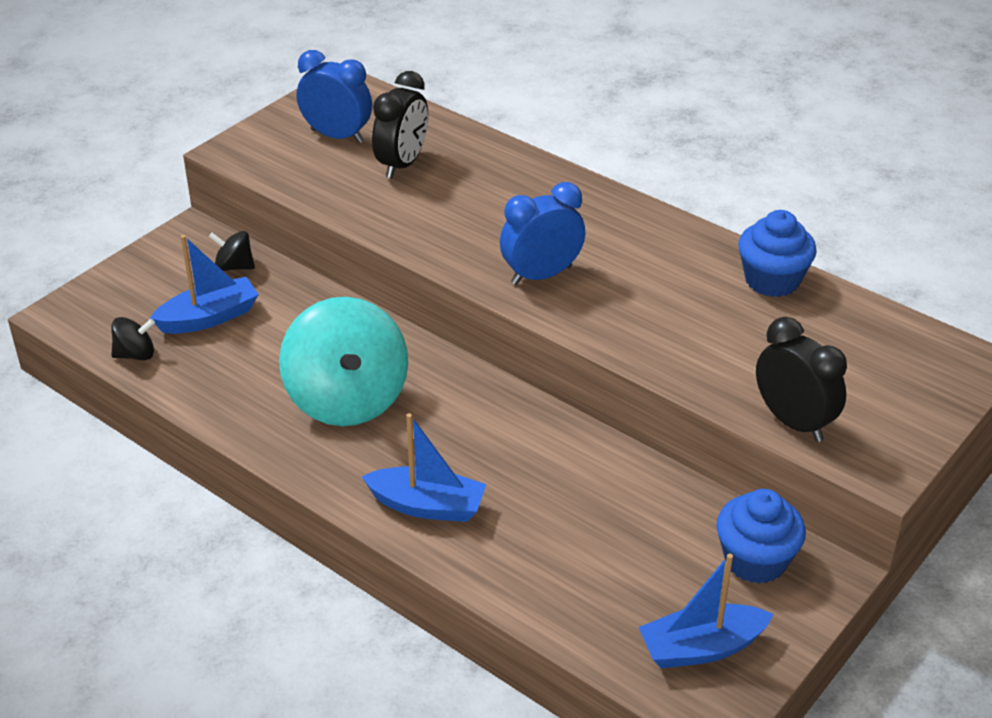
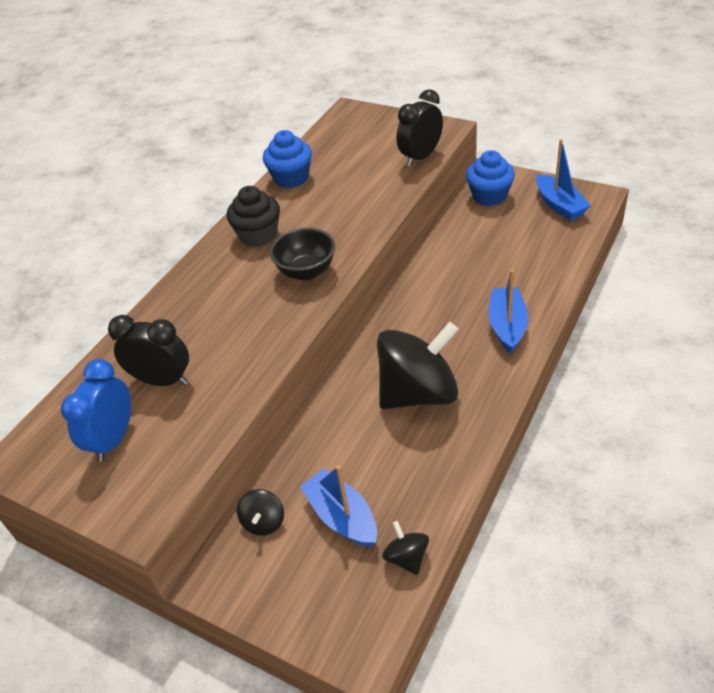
camera: 95 degrees left, 5 degrees up
(347, 399) = (418, 393): turquoise spinning top -> black spinning top
(541, 275) = (306, 271): blue clock -> black bowl
(638, 241) = (258, 235): none -> black cupcake

